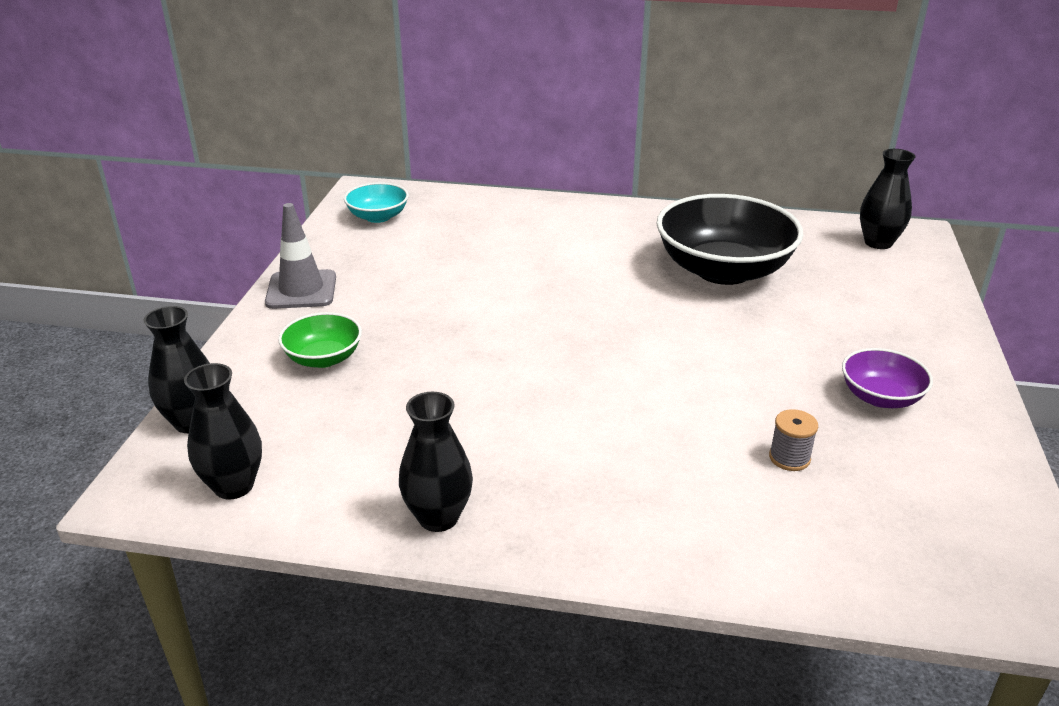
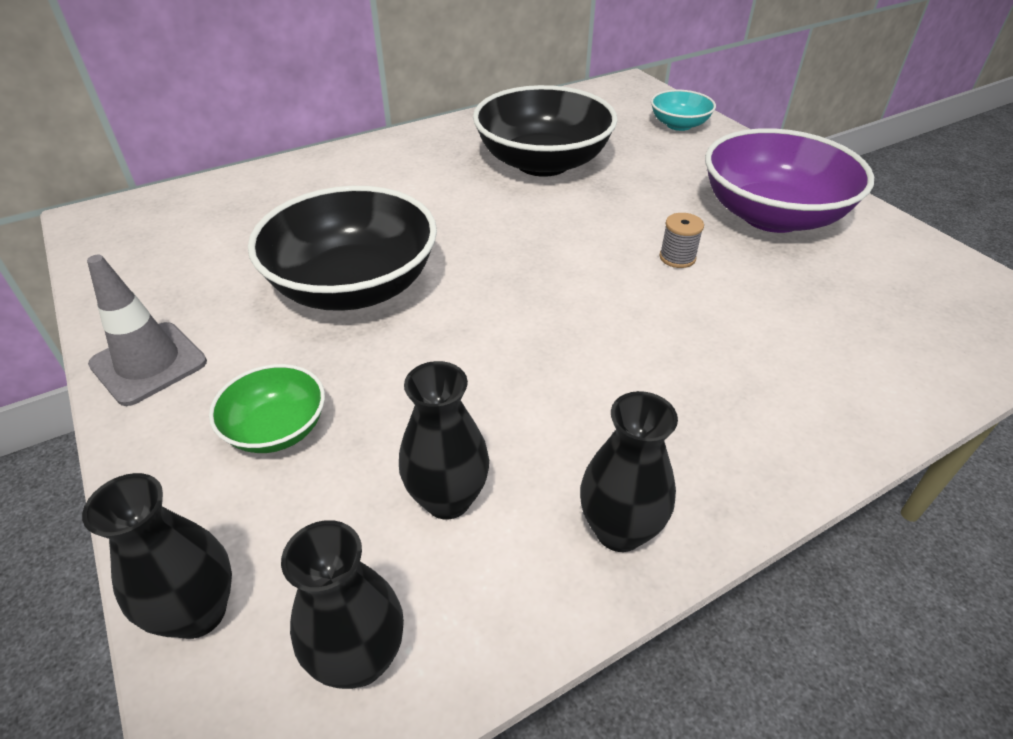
camera: 40 degrees left, 10 degrees up
(378, 217) = (146, 240): turquoise bowl -> turquoise bowl (679, 125)
(464, 299) = (354, 286): none -> black bowl
(789, 458) = (785, 294): grey spool -> grey spool (677, 257)
(878, 243) = (617, 99): black vase -> black vase (448, 499)
(880, 397) = (771, 215): purple bowl -> purple bowl, size x2.00

